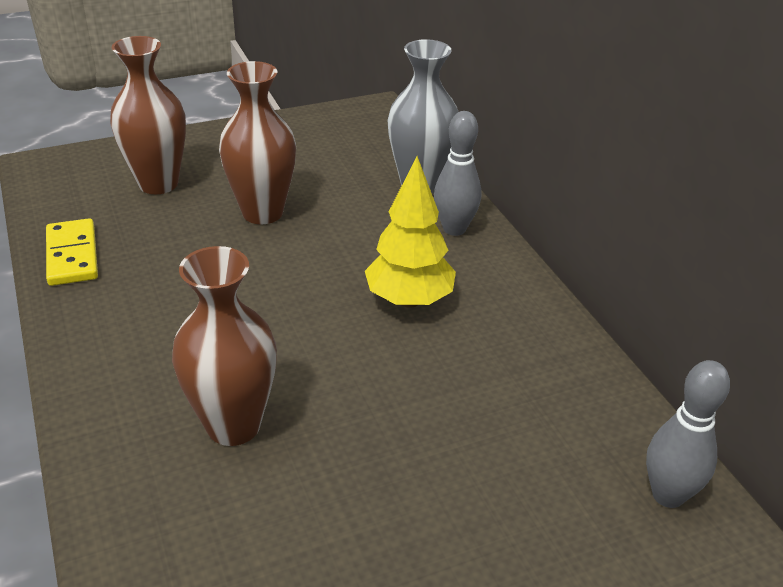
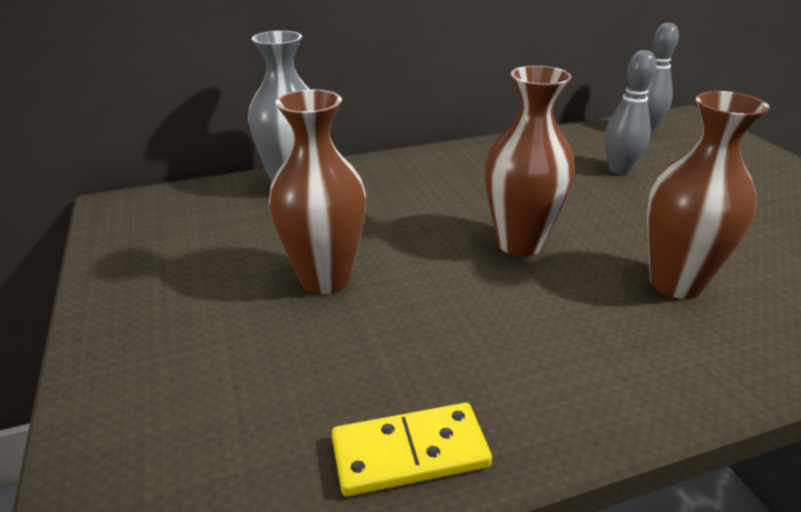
camera: 85 degrees left, 5 degrees down
(158, 183) = (225, 377): brown vase -> brown vase (519, 243)
(409, 300) = (478, 198): yellow tree -> none
(454, 229) = (372, 174): grey bowling pin -> grey bowling pin (619, 169)

